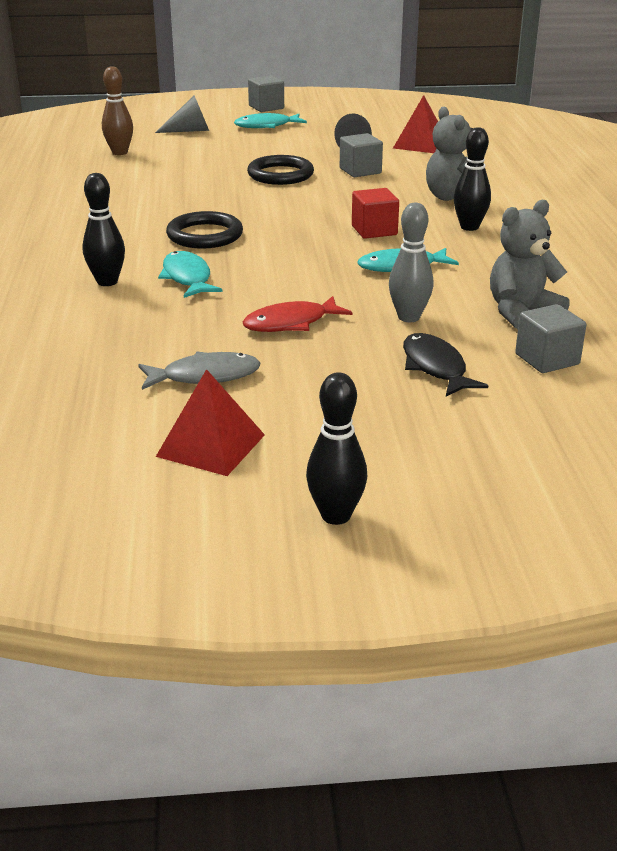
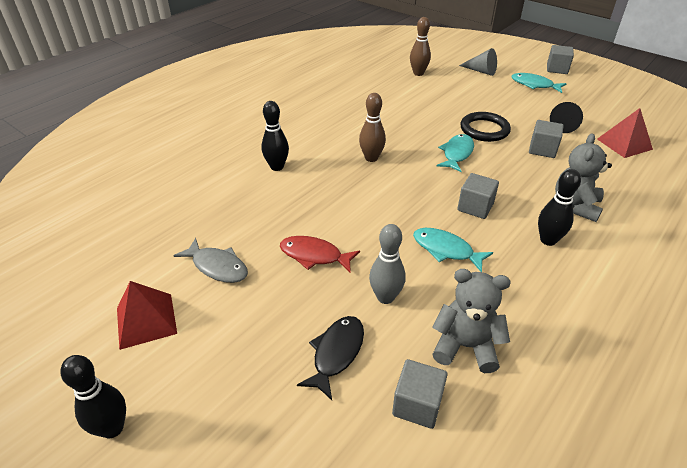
camera: 45 degrees right, 10 degrees up
(187, 278) = (316, 186): turquoise fish -> turquoise fish (457, 154)
(205, 235) = (371, 158): black ring -> brown bowling pin
(374, 230) = (475, 207): red cube -> grey cube

